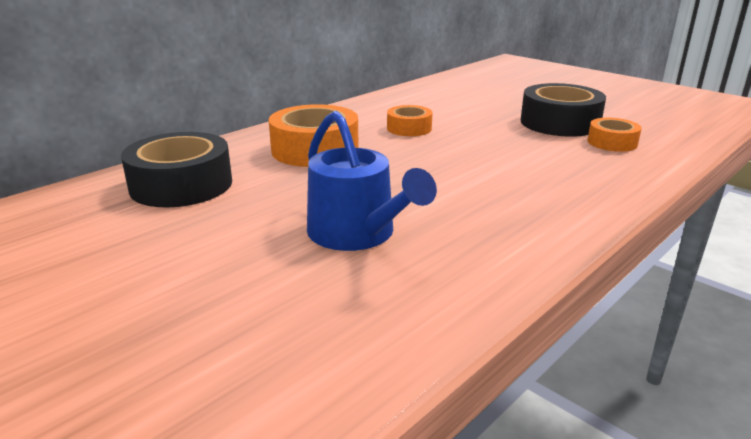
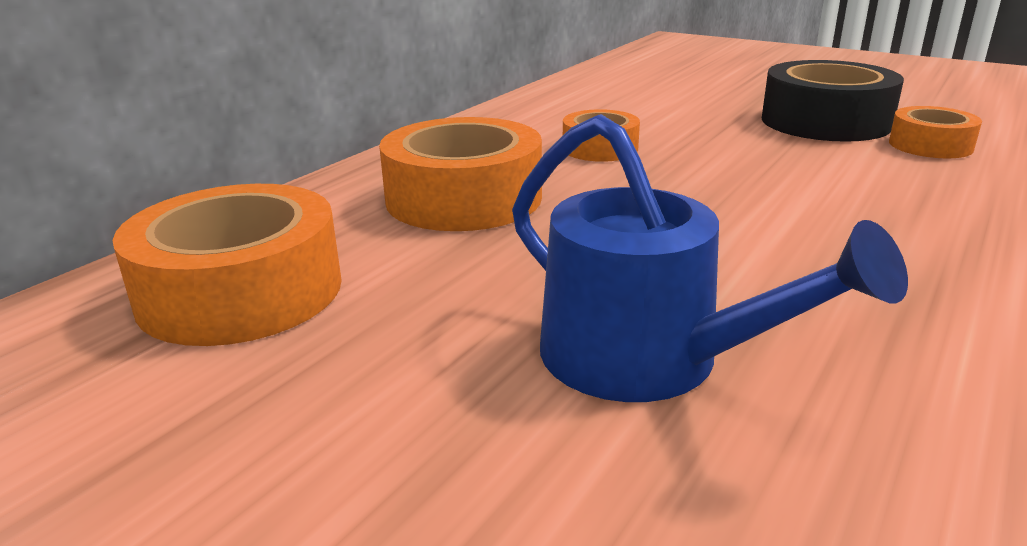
camera: 10 degrees left, 0 degrees up
(181, 185) = (241, 291): black tape -> orange tape

